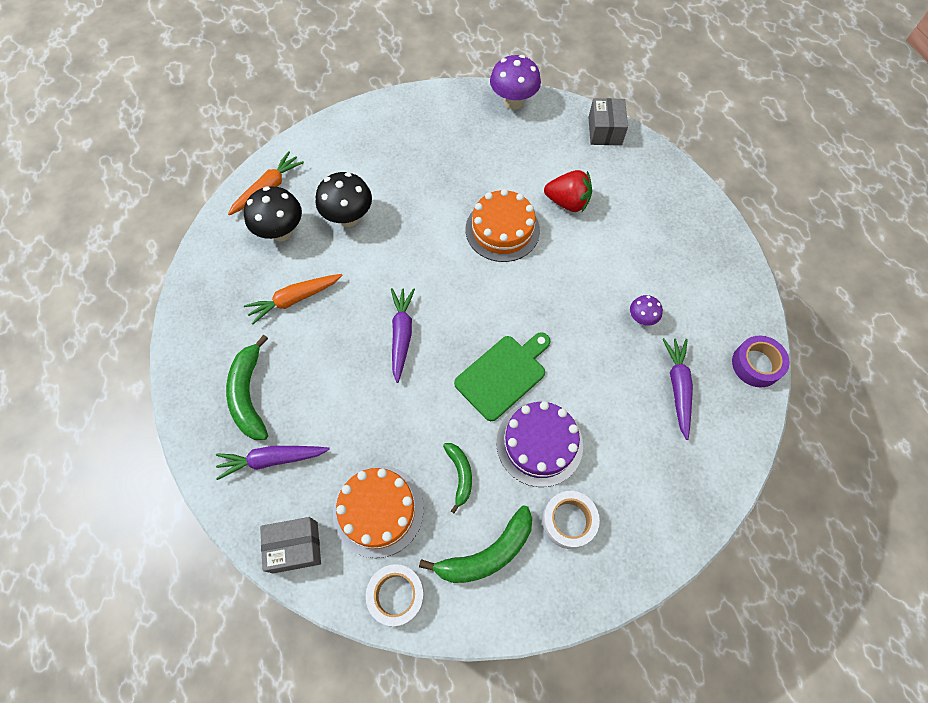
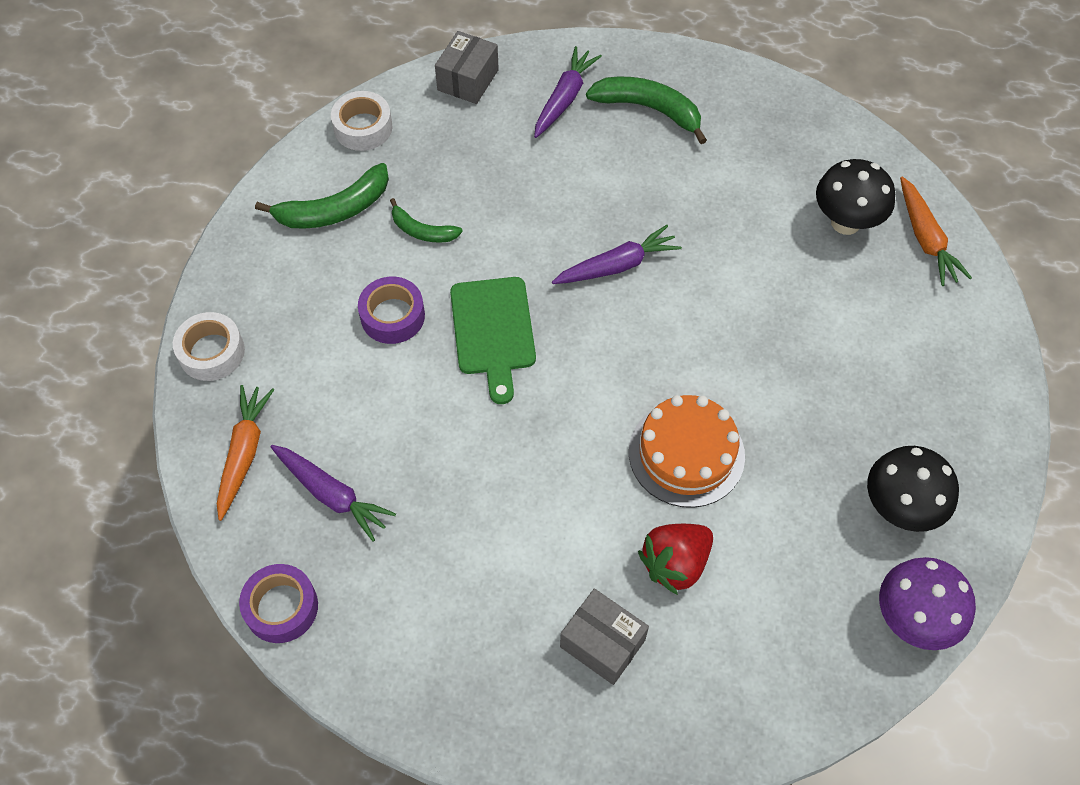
camera: 125 degrees right, 5 degrees down
(295, 299) = (738, 193): orange carrot -> orange carrot (244, 453)
(349, 218) = (822, 298): black mushroom -> black mushroom (899, 508)
(378, 510) = (446, 151): orange cake -> none
(401, 335) = (617, 265): purple carrot -> purple carrot turned 60 degrees counterclockwise
(486, 553) = (334, 209): green banana -> green banana turned 120 degrees counterclockwise
(539, 443) = (392, 316): purple cake -> purple tape
(568, 521) = (300, 291): white tape -> white tape (211, 352)
(605, 131) = (771, 715): grey box -> grey box (602, 643)
(641, 318) = (443, 523): purple mushroom -> none

